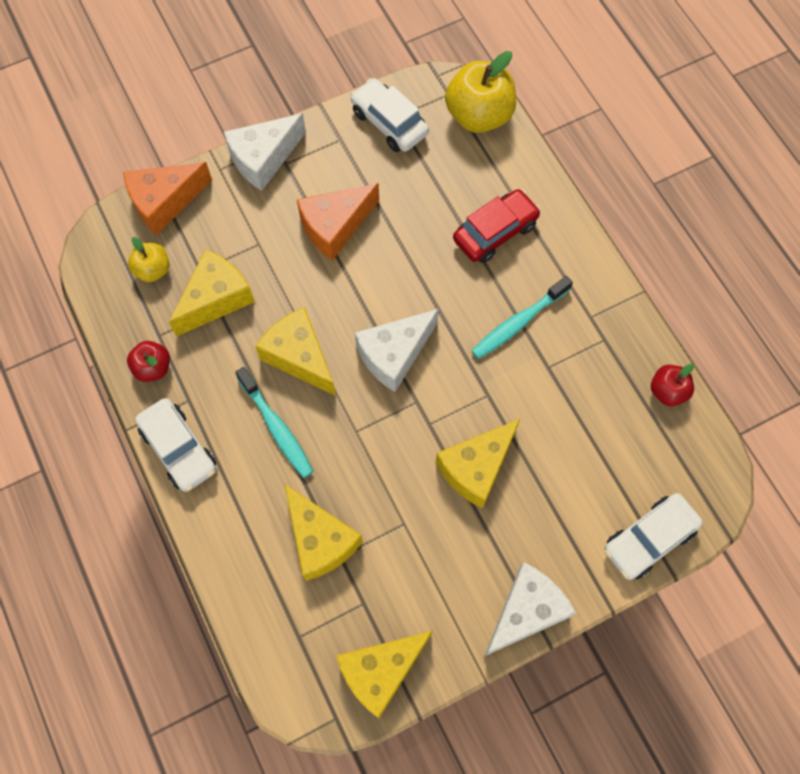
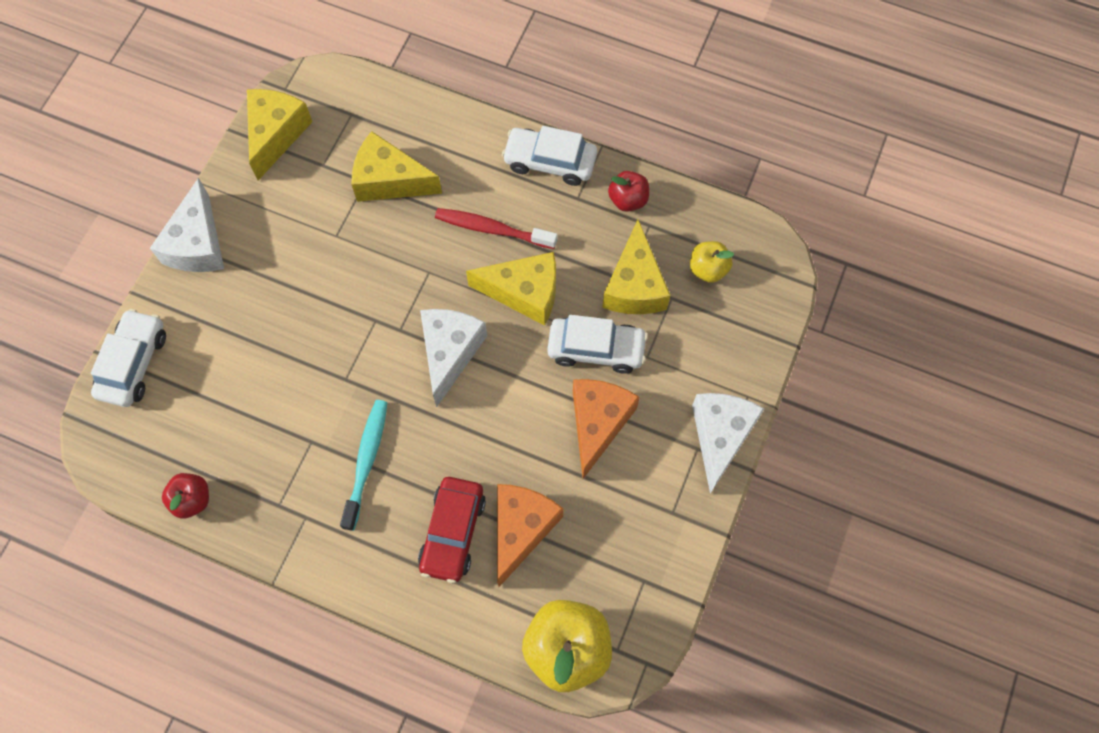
camera: 140 degrees right, 0 degrees up
(165, 202) = (760, 330): orange cheese -> orange cheese (521, 529)
(277, 428) = (492, 229): turquoise toothbrush -> red toothbrush
(389, 123) = (644, 568): white car -> white car (596, 349)
(476, 468) = (311, 315): yellow cheese -> none

